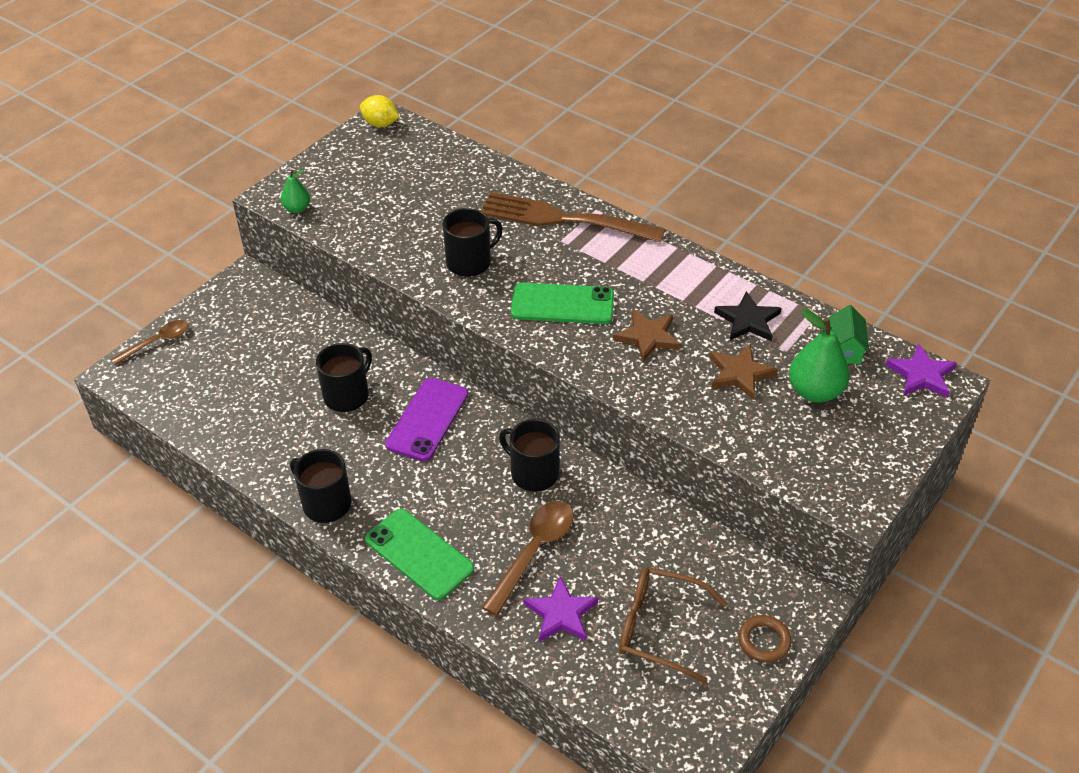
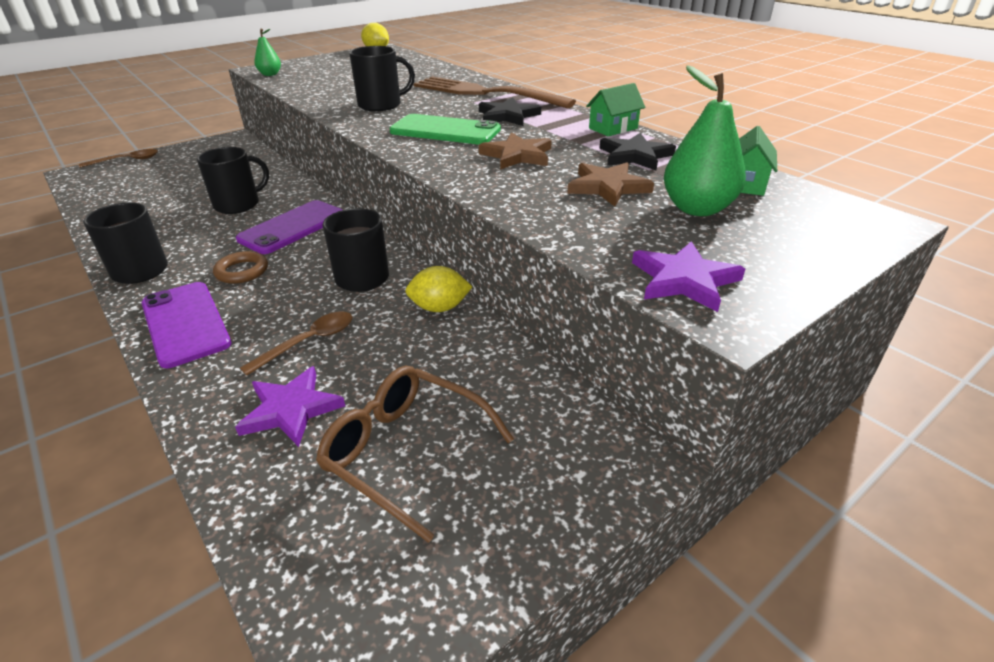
camera: 15 degrees right, 10 degrees down
(419, 554) = (185, 323): green phone -> purple phone
(534, 551) = (309, 342): brown spoon -> brown spoon, size x0.66
(608, 265) = (508, 116): none -> black star
(618, 495) = (439, 308): none -> yellow lemon
(715, 274) = (613, 128): none -> green house
(764, 641) = (549, 501): brown ring -> brown ring (242, 271)
(921, 375) = (846, 211): purple star -> purple star (684, 280)

